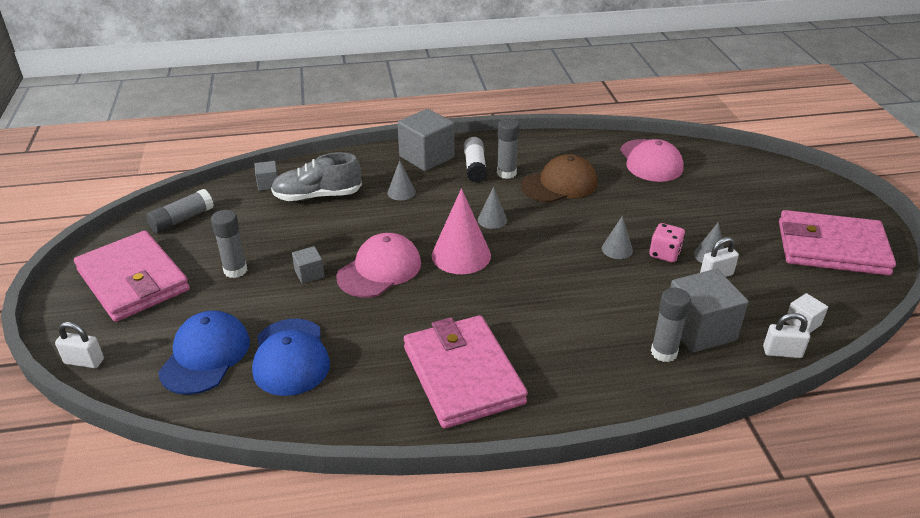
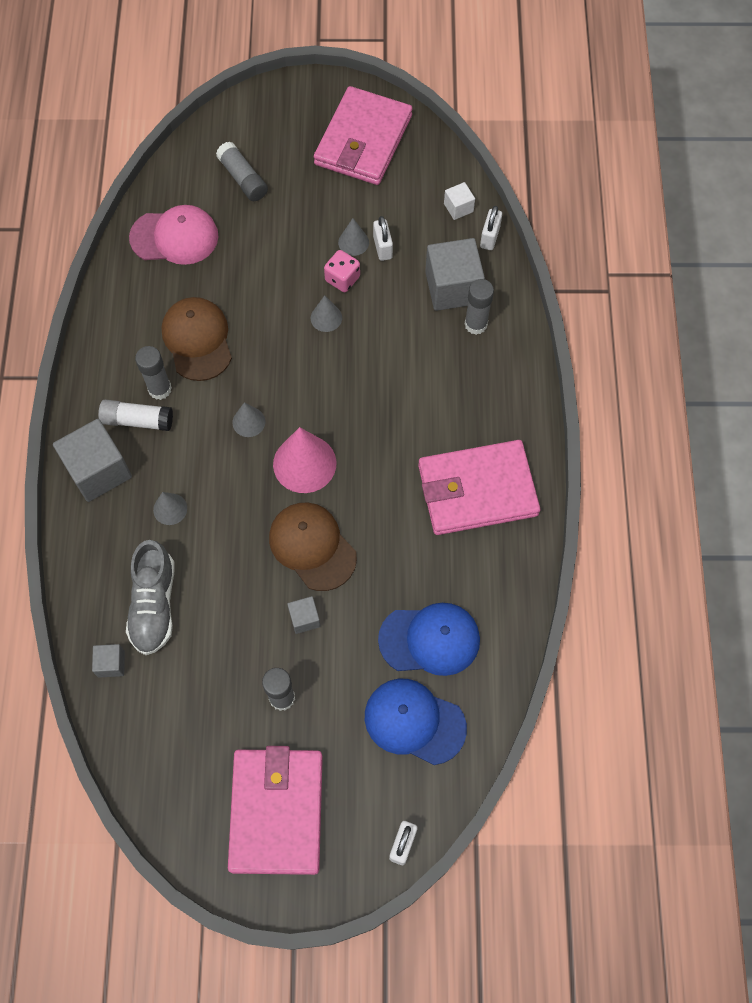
camera: 80 degrees left, 30 degrees up
(133, 280) = (277, 812): pink wallet -> pink wallet turned 60 degrees counterclockwise
(182, 219) = (166, 767): grey glue stick -> grey glue stick (243, 179)
(379, 270) = (312, 546): pink cap -> brown cap

